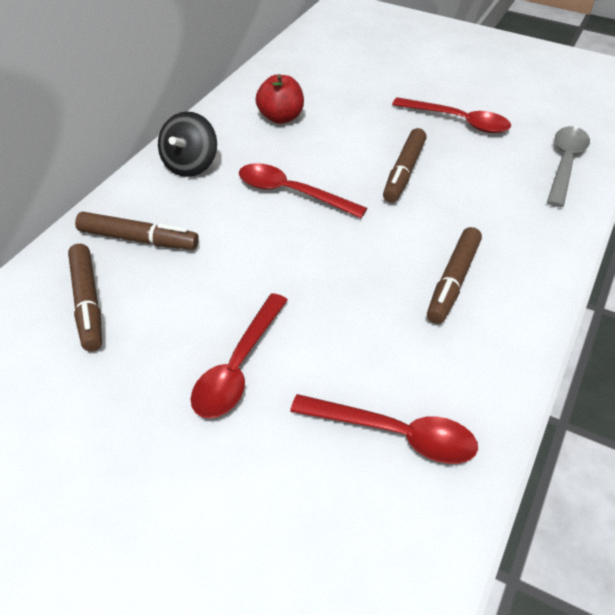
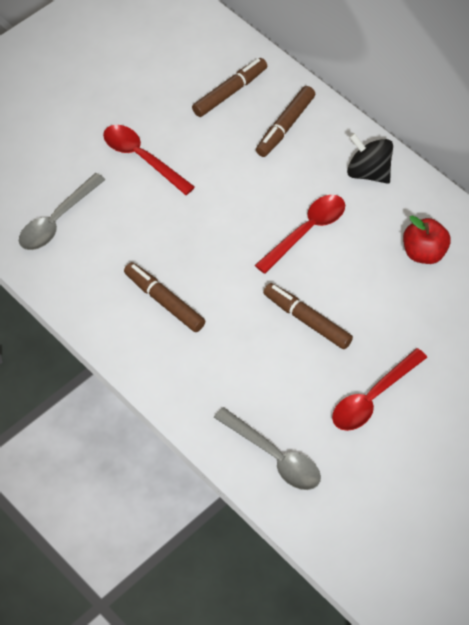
camera: 110 degrees right, 10 degrees up
(87, 303) = (230, 92): brown marker -> brown marker turned 135 degrees clockwise
(395, 434) = (57, 220): red spoon -> grey spoon

